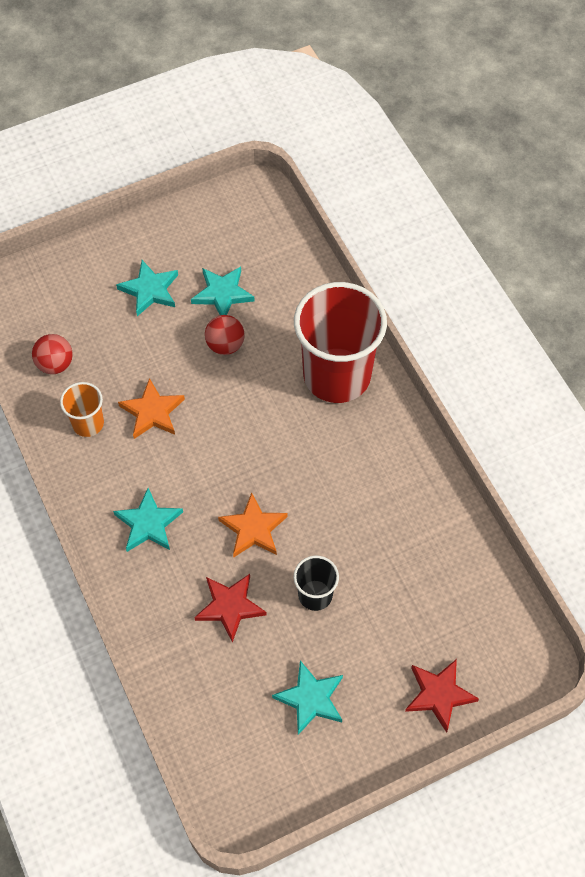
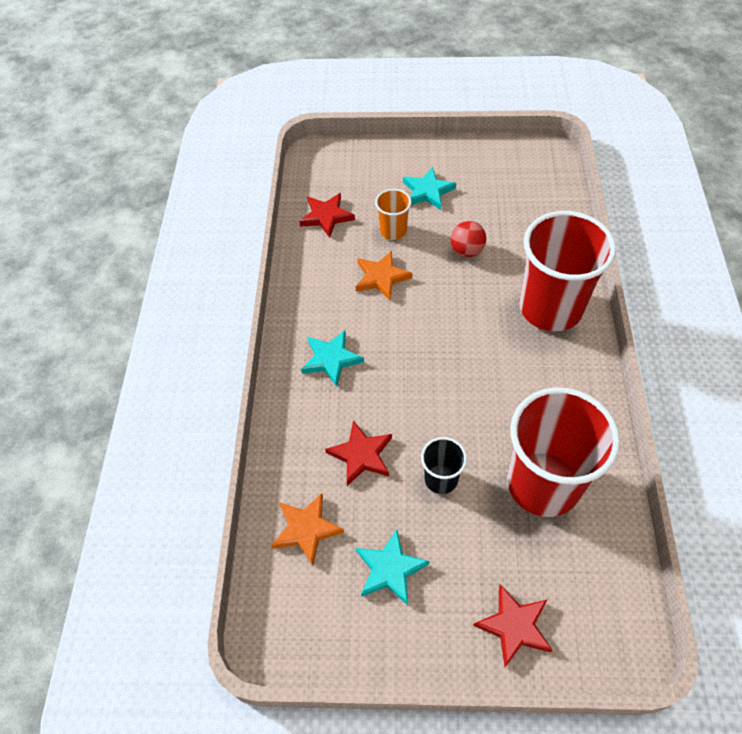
camera: 30 degrees right, 5 degrees down
(55, 364) = (326, 216): red ball -> red star
(88, 423) = (327, 266): orange cup -> orange cup (393, 231)
(222, 294) = (484, 213): turquoise star -> none
(253, 529) = (415, 400): orange star -> orange star (306, 529)
(407, 556) = (543, 483): none -> red cup

